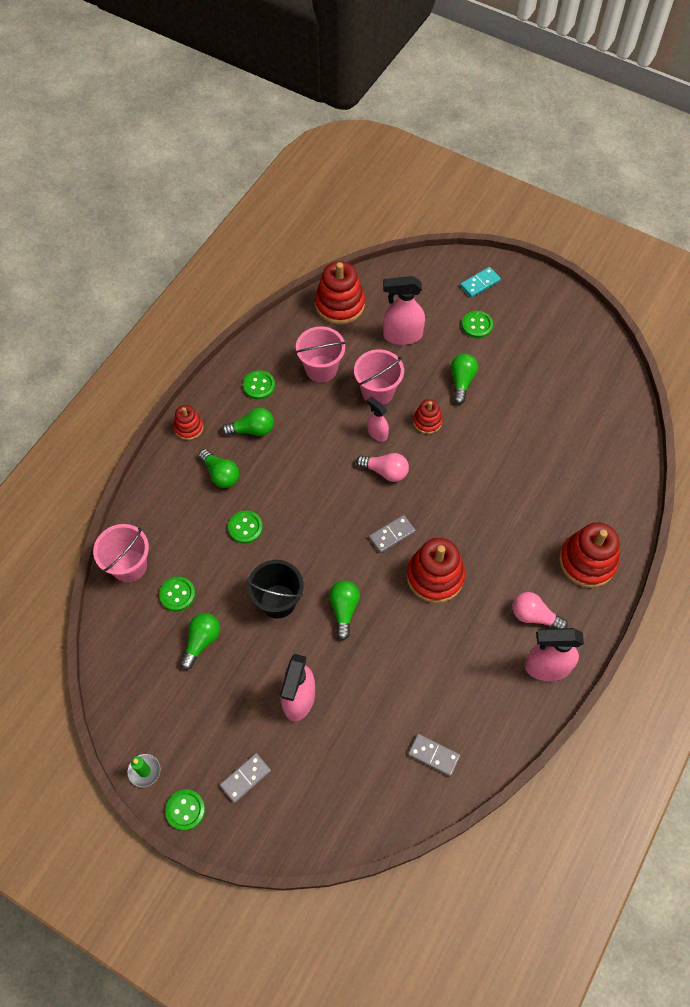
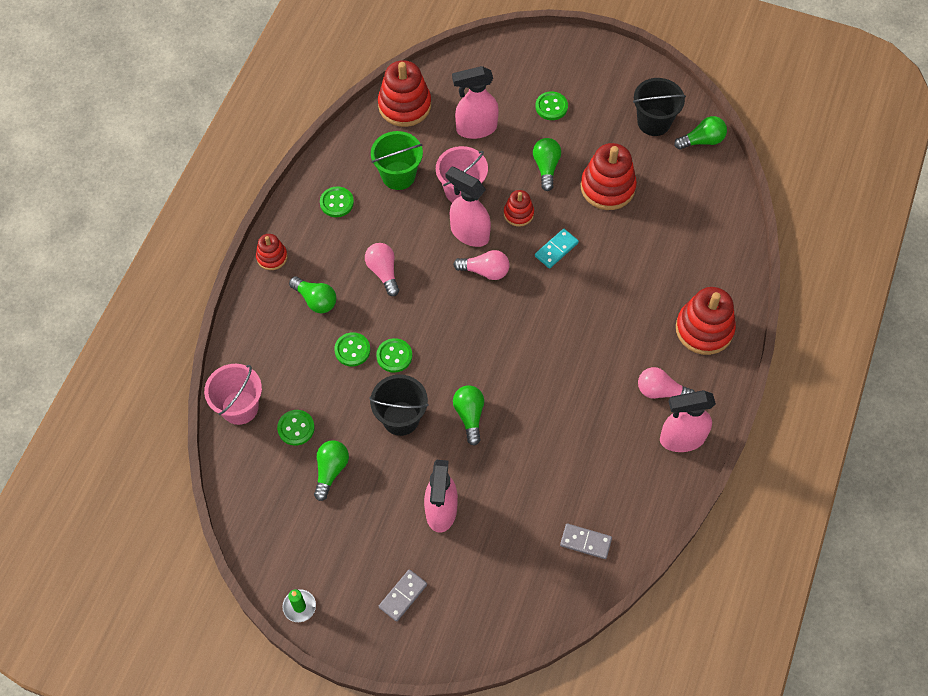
camera: 10 degrees left, 0 degrees up
(185, 810) = (349, 637): green button -> green button (394, 356)
(252, 429) = (339, 249): green light bulb -> green light bulb (702, 141)
(289, 458) = (383, 272): none -> pink light bulb
(321, 369) = (398, 175): pink bucket -> green bucket
(377, 433) = (469, 233): pink spray bottle -> pink spray bottle, size x1.73
(392, 535) = (504, 334): grey domino -> none
(435, 576) = (555, 368): red stacking toy -> red stacking toy (607, 187)
(480, 283) = (546, 63): turquoise domino -> turquoise domino (556, 249)
(572, 354) = (653, 122): none -> black bucket

